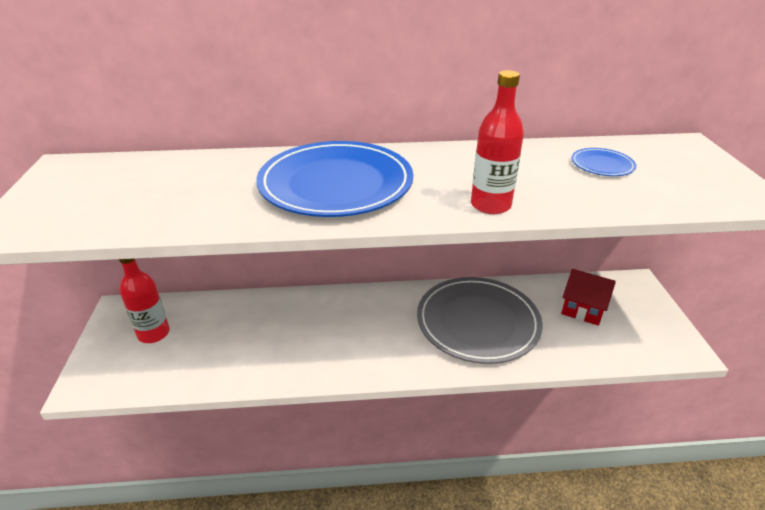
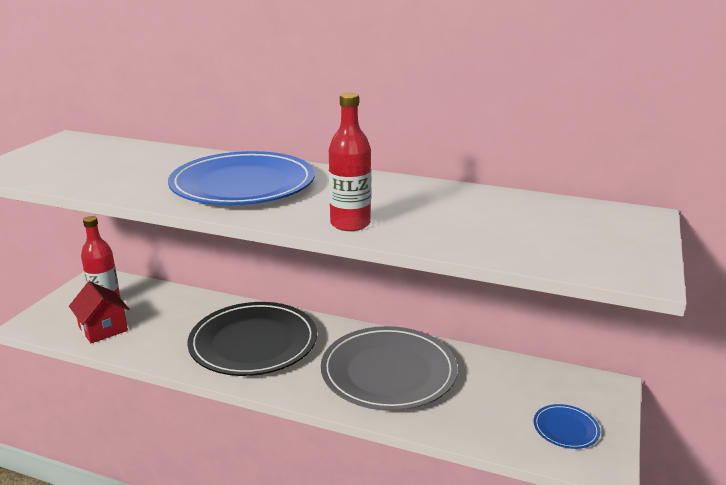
camera: 25 degrees right, 10 degrees down
(341, 331) = (253, 343): none -> black plate
(583, 309) = (516, 392): red house -> red house (103, 329)
(602, 165) = (510, 215): blue plate -> blue plate (566, 429)

